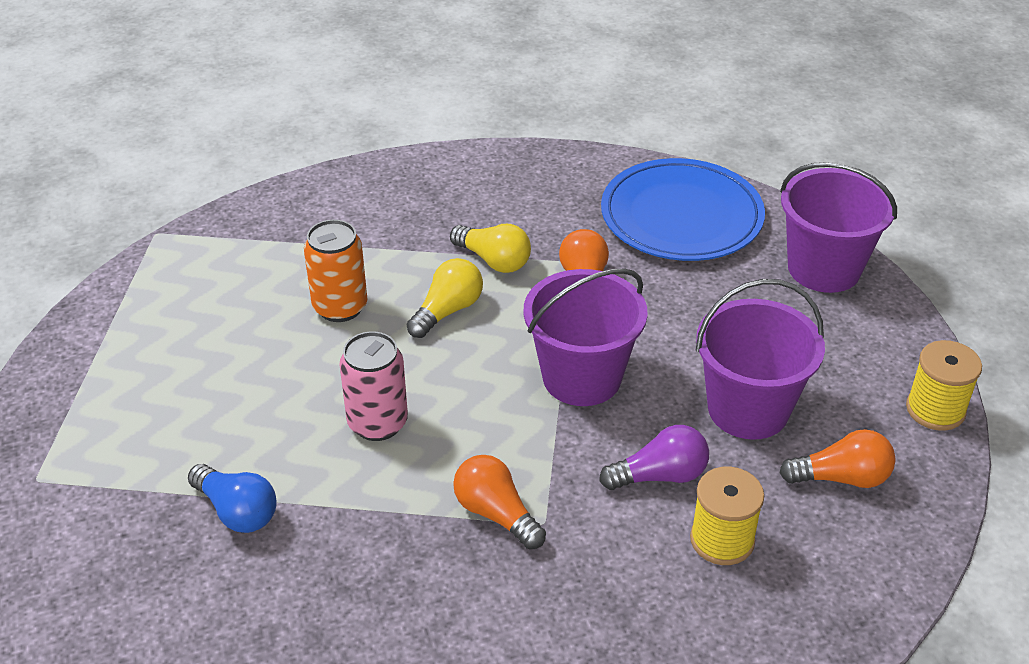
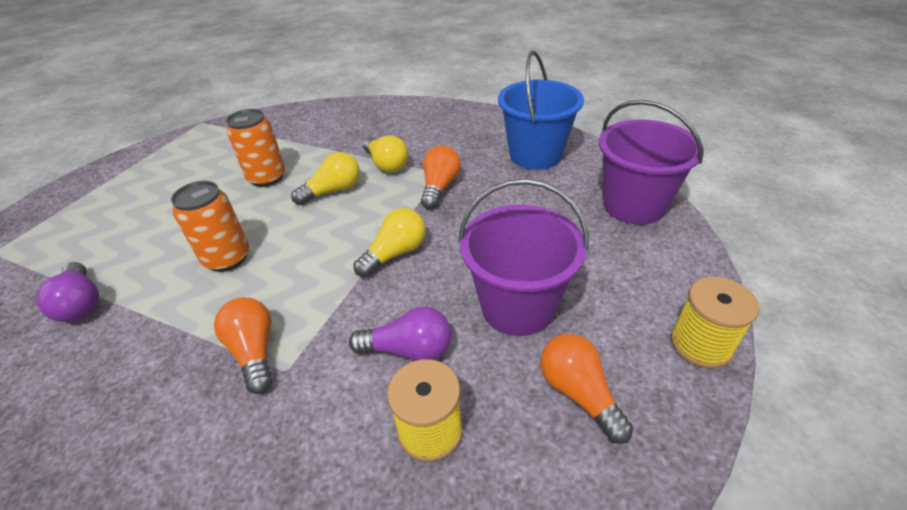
camera: 20 degrees right, 0 degrees up
(237, 511) = (82, 303): blue light bulb -> purple light bulb
(377, 423) = (227, 258): pink can -> orange can
(582, 377) = (395, 253): purple bucket -> yellow light bulb
(681, 216) = (535, 155): blue plate -> blue bucket
(841, 478) = (578, 393): orange light bulb -> orange light bulb turned 135 degrees counterclockwise

